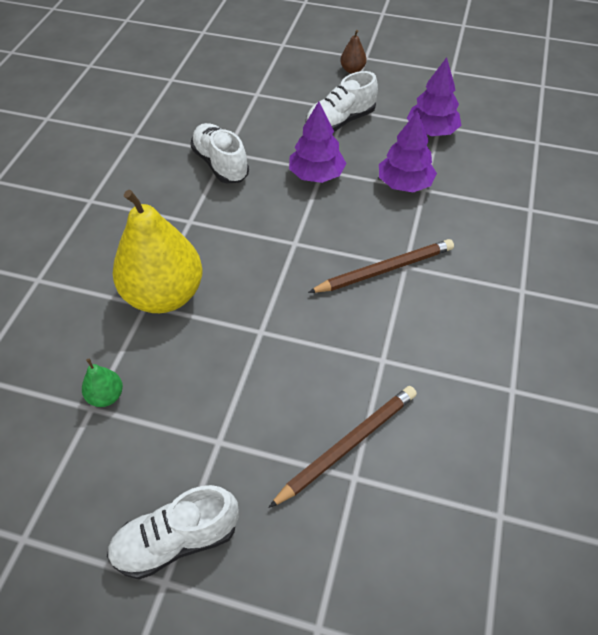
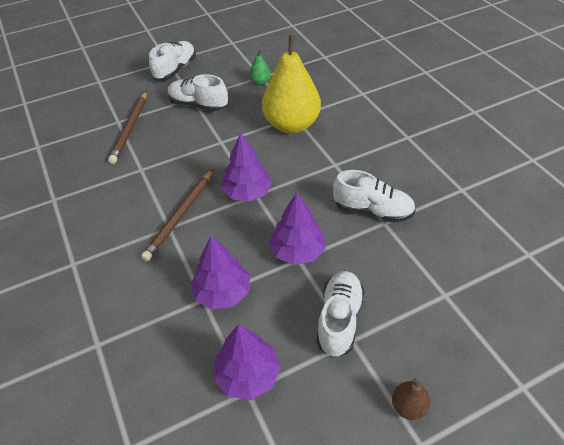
camera: 140 degrees right, 5 degrees down
(224, 419) = (198, 105): none -> white shoe
(300, 249) = (247, 192): none -> purple tree

